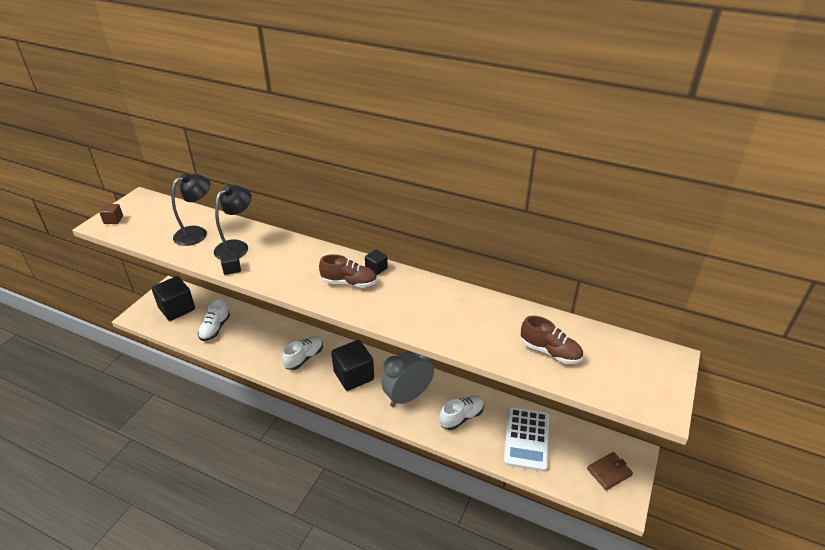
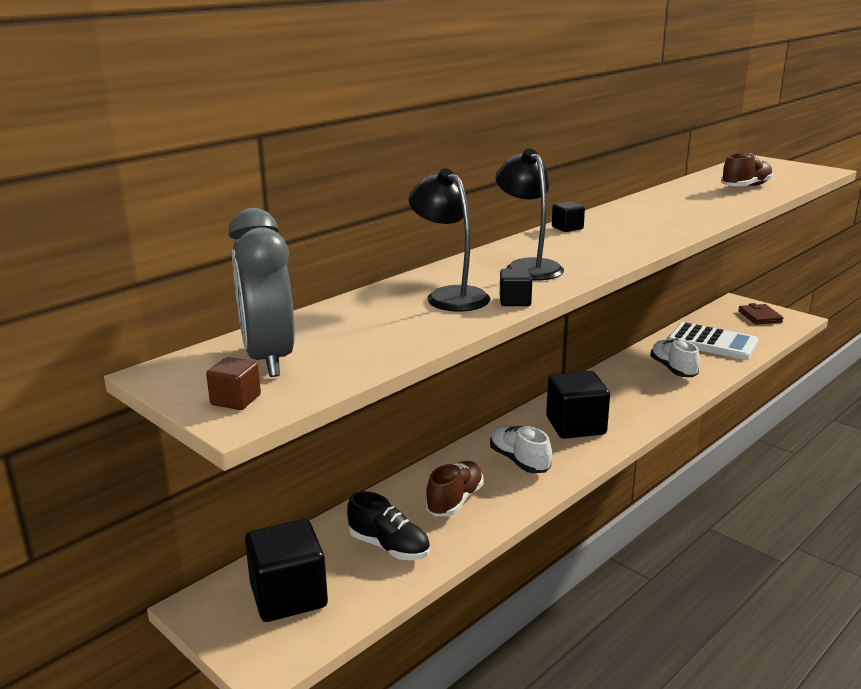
camera: 70 degrees left, 15 degrees down
(197, 233) = (377, 322): black lamp -> black lamp (528, 267)
(215, 328) = (389, 547): white shoe -> black shoe
(349, 282) = (592, 241): brown shoe -> brown shoe (455, 500)
(408, 396) = (629, 395): grey clock -> grey clock (268, 359)

